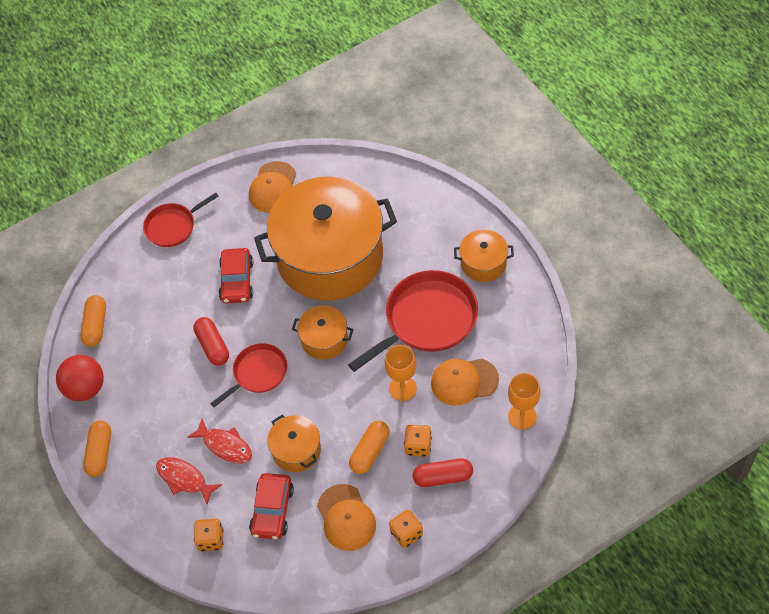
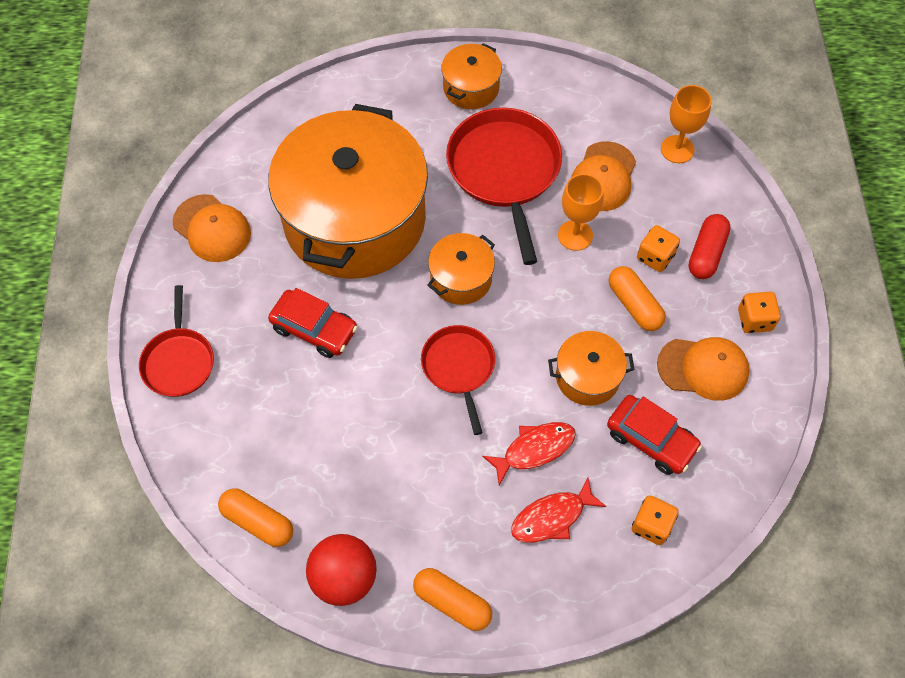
camera: 65 degrees left, 5 degrees up
(213, 346) = (387, 398): red capsule -> none

